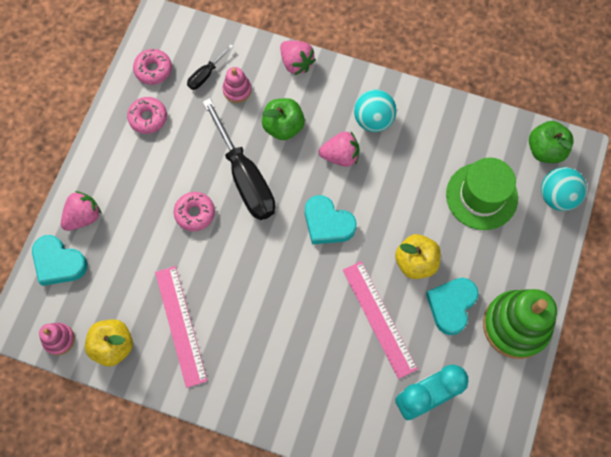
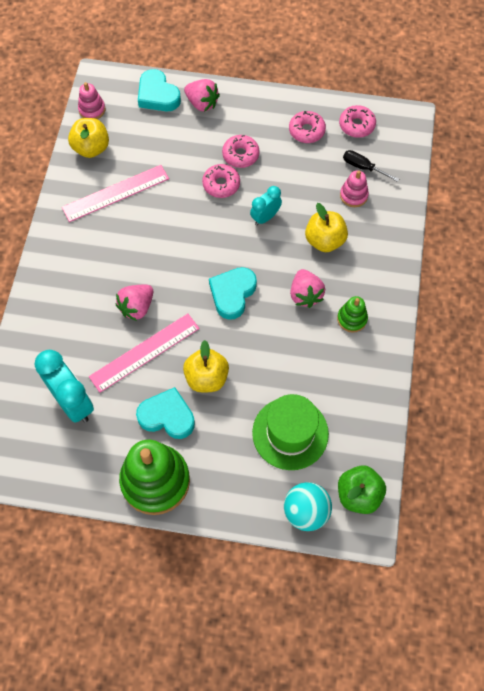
camera: 80 degrees right, 5 degrees down
(58, 263) = (157, 95): turquoise heart -> turquoise heart turned 60 degrees counterclockwise
(162, 188) = (240, 155): none -> pink donut
(245, 177) = (265, 217): black screwdriver -> turquoise clock
(283, 127) = (324, 240): green apple -> yellow apple
(296, 63) = (397, 240): pink strawberry -> pink strawberry (137, 307)
(373, 120) = (352, 319): turquoise ball -> green stacking toy

